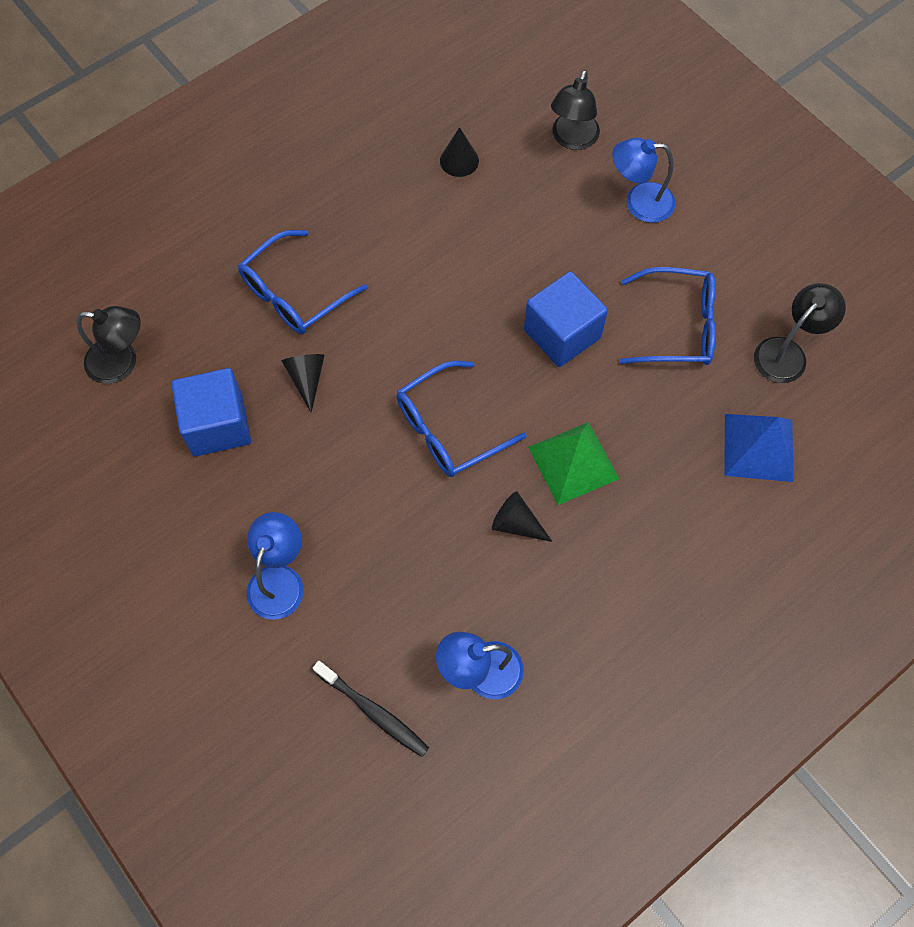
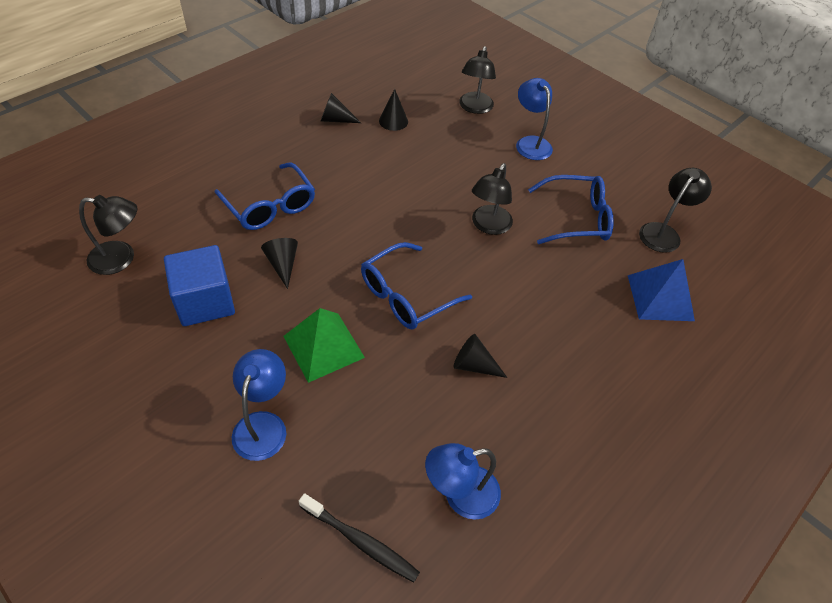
camera: 10 degrees left, 15 degrees down
(294, 294) = (270, 206): blue glasses -> blue glasses turned 75 degrees counterclockwise
(383, 156) = (335, 119): none -> black cone
(562, 334) = (488, 226): blue cube -> black lamp
(573, 463) = (514, 316): green pyramid -> green pyramid (323, 347)
(639, 202) = (530, 143): blue lamp -> blue lamp turned 75 degrees clockwise

